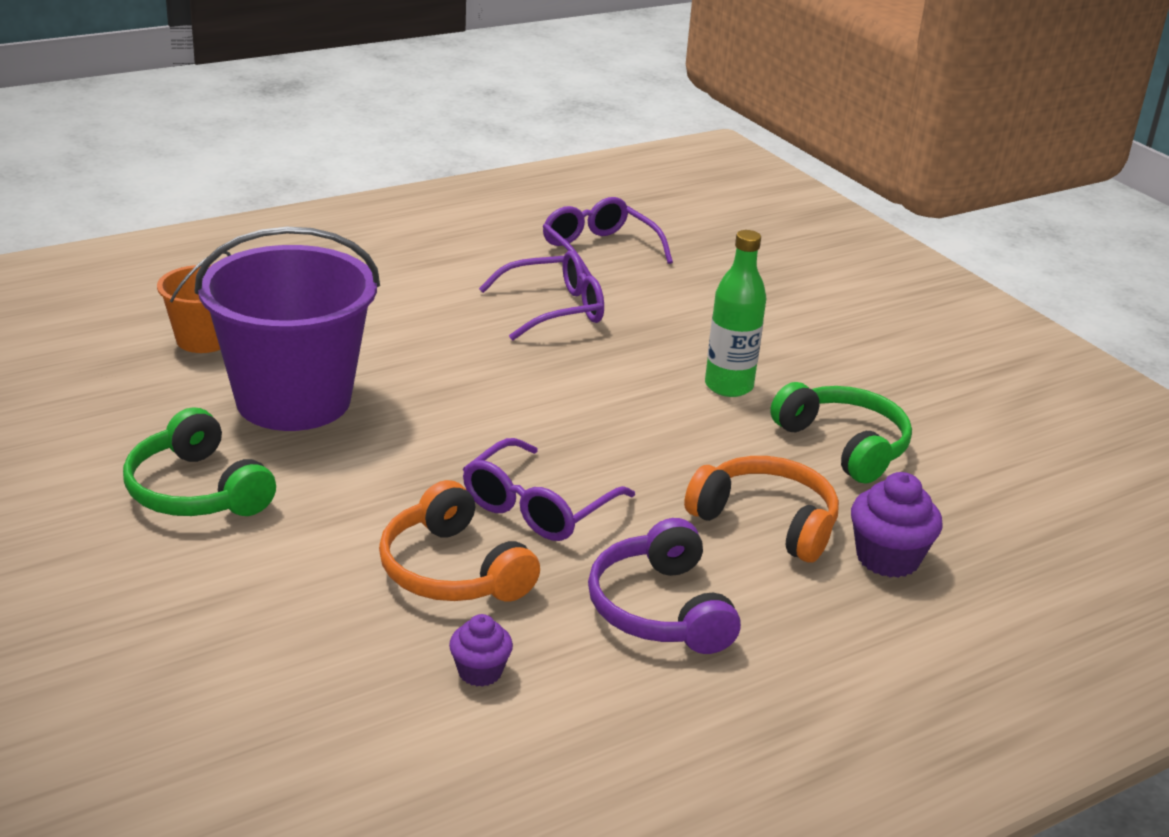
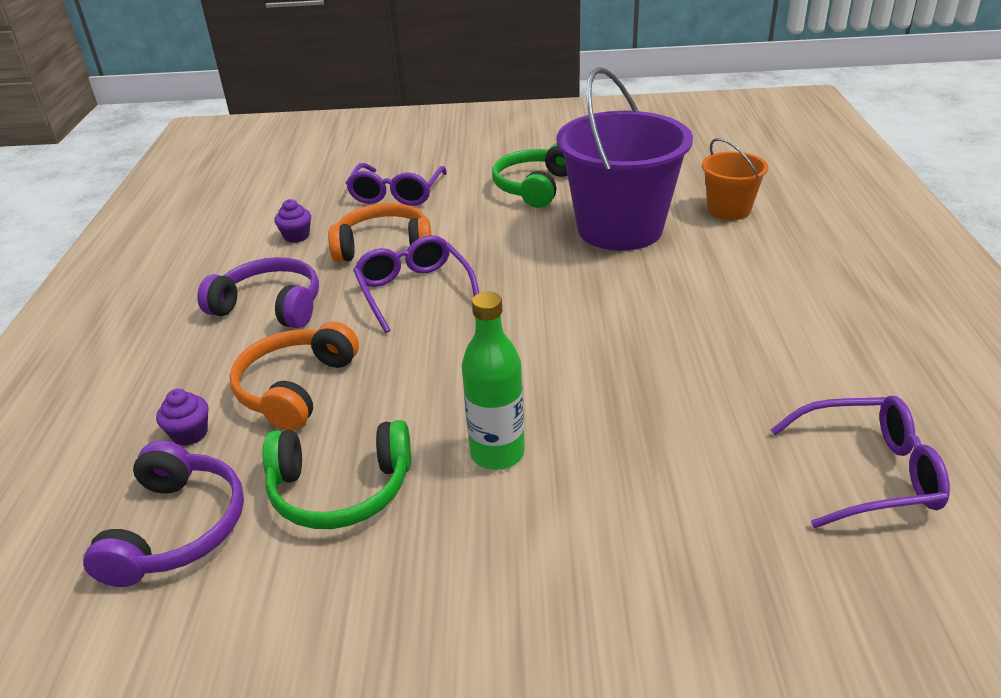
camera: 125 degrees right, 5 degrees up
(197, 491) = (535, 187): green headphones -> green headphones turned 60 degrees counterclockwise
(554, 309) = (717, 388): purple glasses -> purple glasses (396, 194)
(766, 521) = (295, 388): orange headphones -> orange headphones turned 135 degrees clockwise
(887, 558) = (190, 434): purple cupcake -> purple cupcake, size x0.62
(970, 508) = (177, 528): none -> purple headphones

